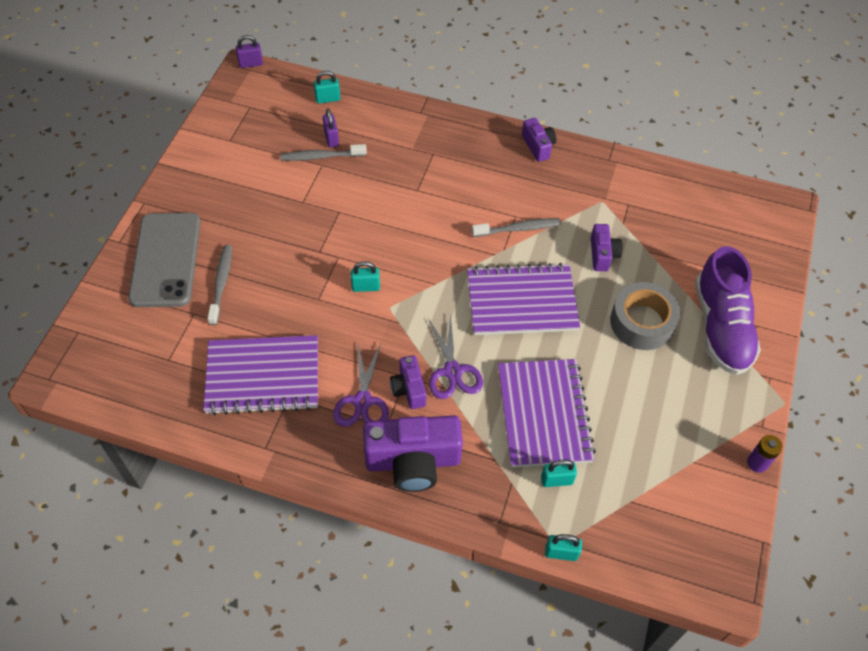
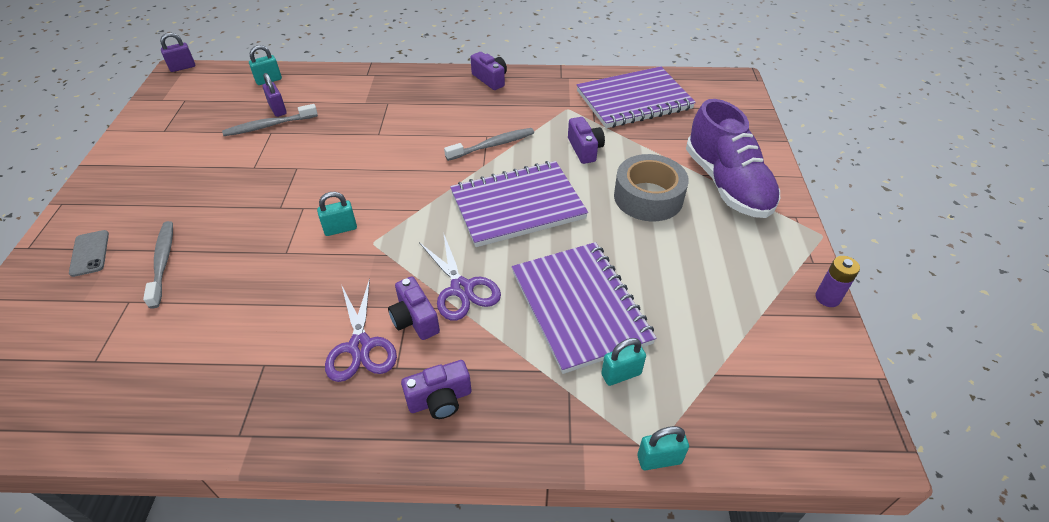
camera: 15 degrees left, 10 degrees down
(166, 260) = (90, 253): grey phone -> grey phone, size x0.42
(263, 377) = (226, 350): purple notebook -> purple notebook (634, 100)
(413, 461) = (440, 399): purple camera -> purple camera, size x0.52

